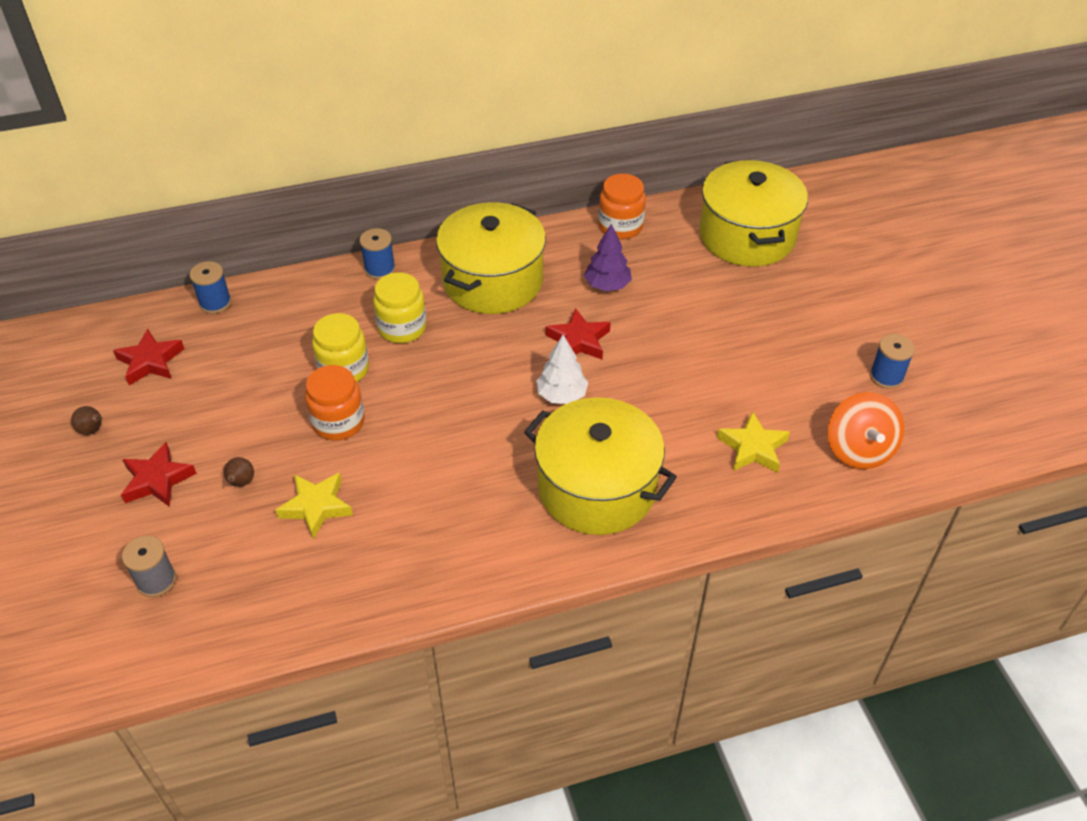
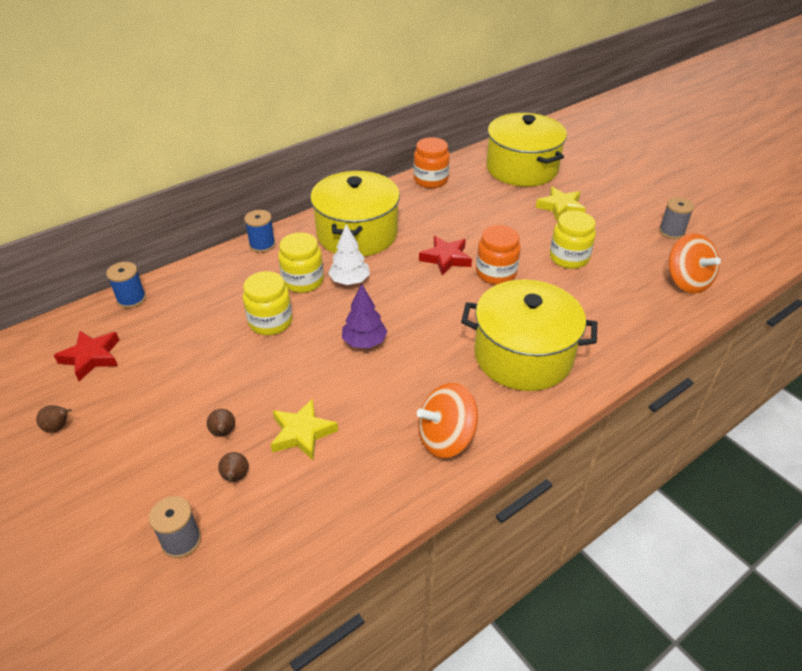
camera: 20 degrees left, 5 degrees down
(157, 480) = (142, 452): red star -> none
(231, 533) = (235, 477): none -> brown pear
(338, 422) = (287, 362): orange jar -> orange jar (496, 273)
(458, 557) = (446, 438): none -> orange spinning top
(561, 395) = (456, 298): white tree -> white tree (349, 281)
(607, 285) = (444, 218): purple tree -> purple tree (364, 342)
(728, 378) = (569, 258): none -> yellow jar
(753, 448) = (616, 298): yellow star -> yellow star (561, 207)
(886, 376) = (671, 232): blue spool -> grey spool

